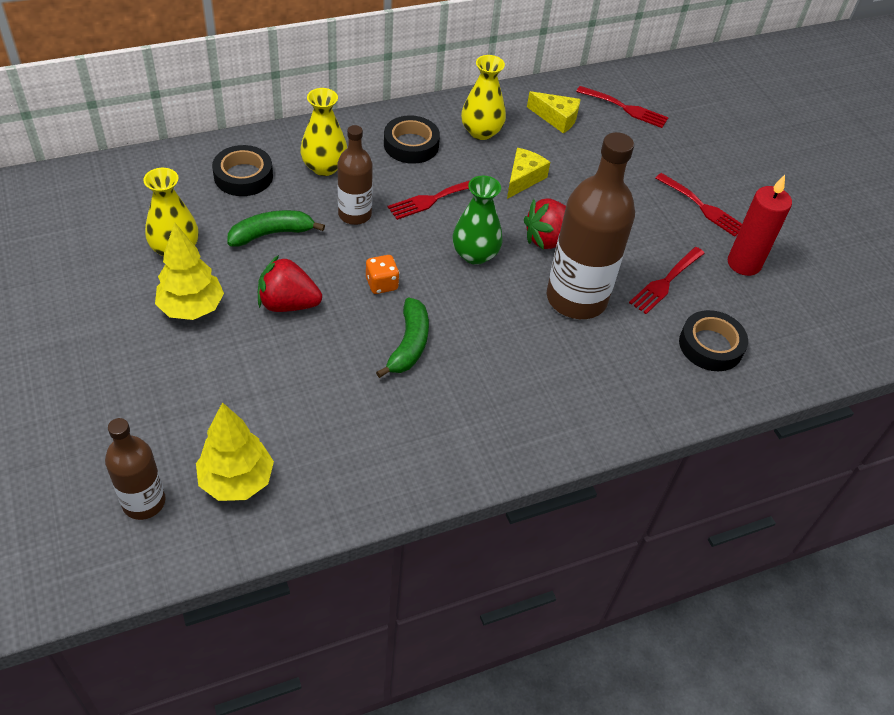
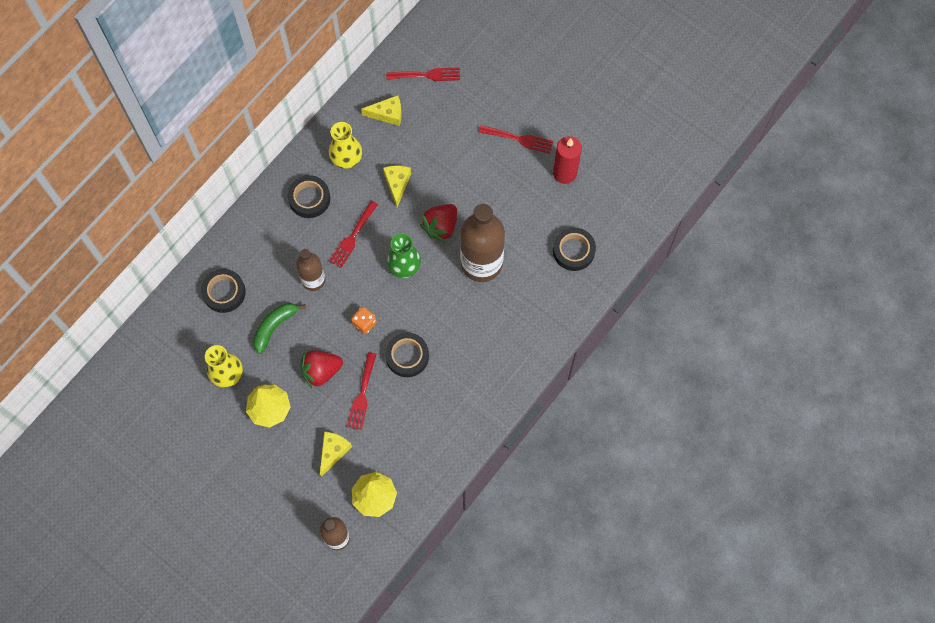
camera: 25 degrees left, 20 degrees up
(228, 396) = (333, 452): none -> yellow cheese
(324, 167) = (268, 253): yellow vase -> none
(409, 344) = (407, 356): green banana -> black tape
(665, 282) = (526, 218): red fork -> red fork (362, 395)

